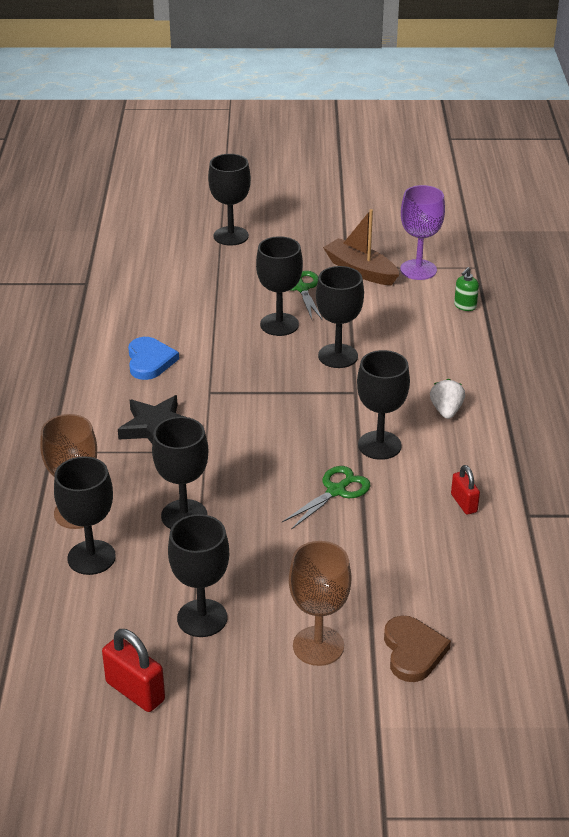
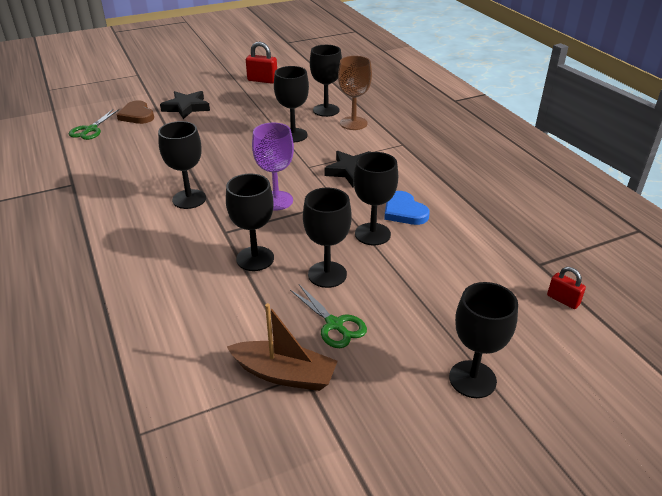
camera: 155 degrees right, 0 degrees up
(202, 618) = (250, 104): black goblet -> black goblet (372, 234)
(318, 646) = (186, 107): brown goblet -> black star
(336, 491) = (208, 167): green scissors -> green scissors (90, 129)
(418, 270) = (214, 401): purple goblet -> purple goblet (276, 200)
(446, 411) = (142, 237): white strawberry -> none
(464, 503) = (118, 180): red padlock -> red padlock (563, 300)
(465, 306) = (143, 358): green soap dispenser -> none

